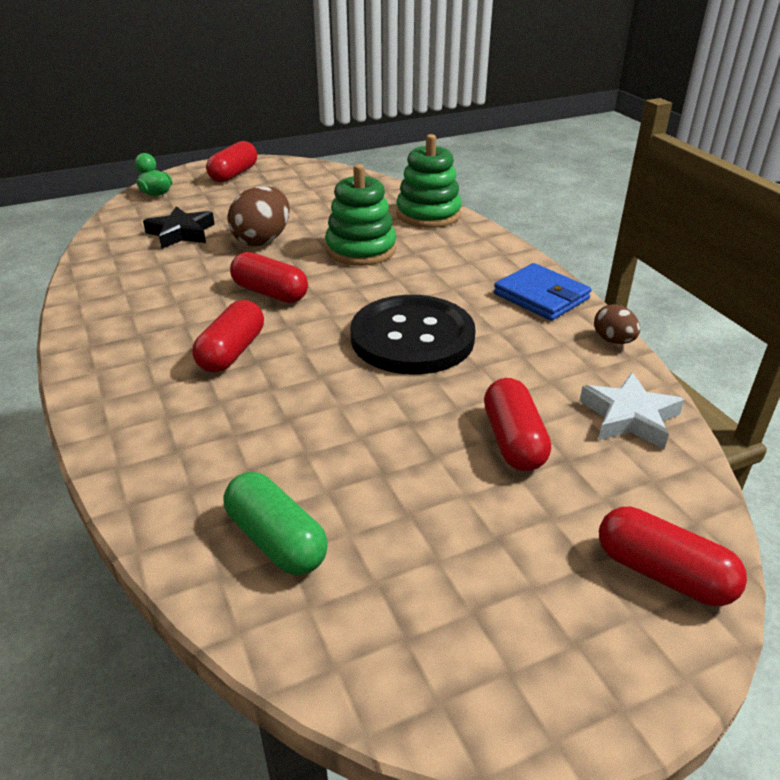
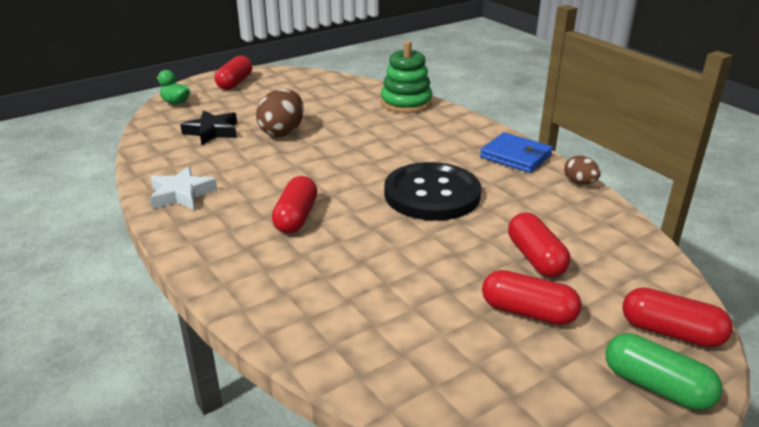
camera: 10 degrees left, 5 degrees down
(270, 293) = (306, 171): red capsule -> red capsule (528, 312)
(276, 540) = (391, 345): green capsule -> green capsule (656, 386)
(361, 249) = (364, 133): green stacking toy -> none
(629, 417) = (610, 234): white star -> white star (181, 194)

